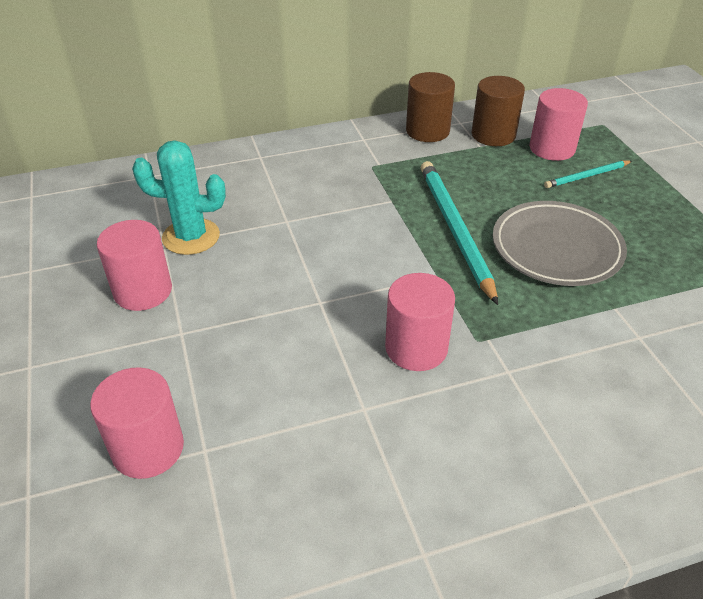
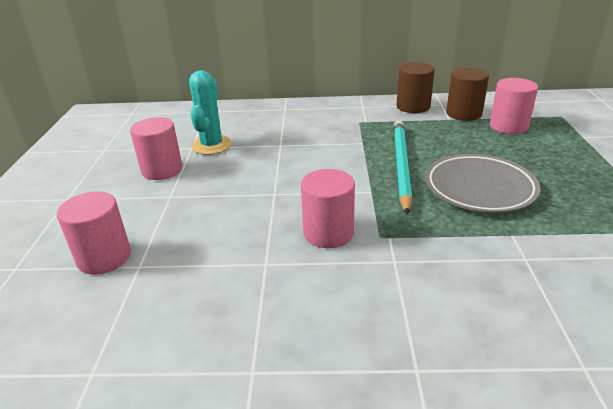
camera: 20 degrees right, 10 degrees down
(191, 237) = (211, 145): turquoise cactus -> turquoise cactus turned 75 degrees clockwise
(587, 176) = (530, 146): turquoise pencil -> none

